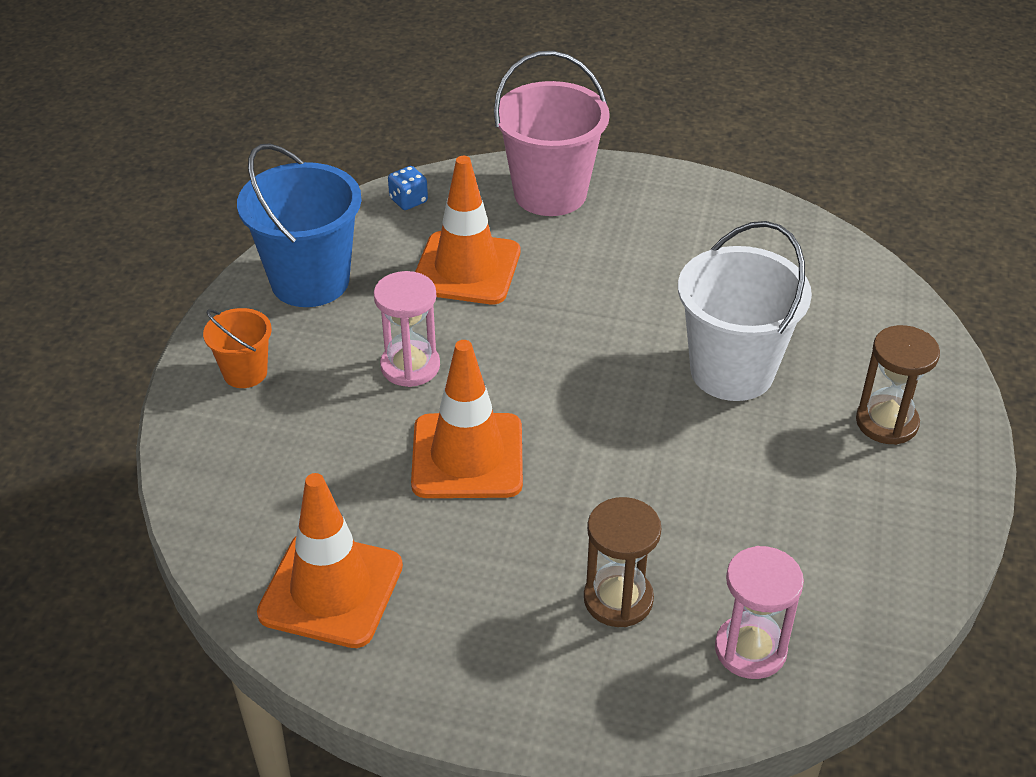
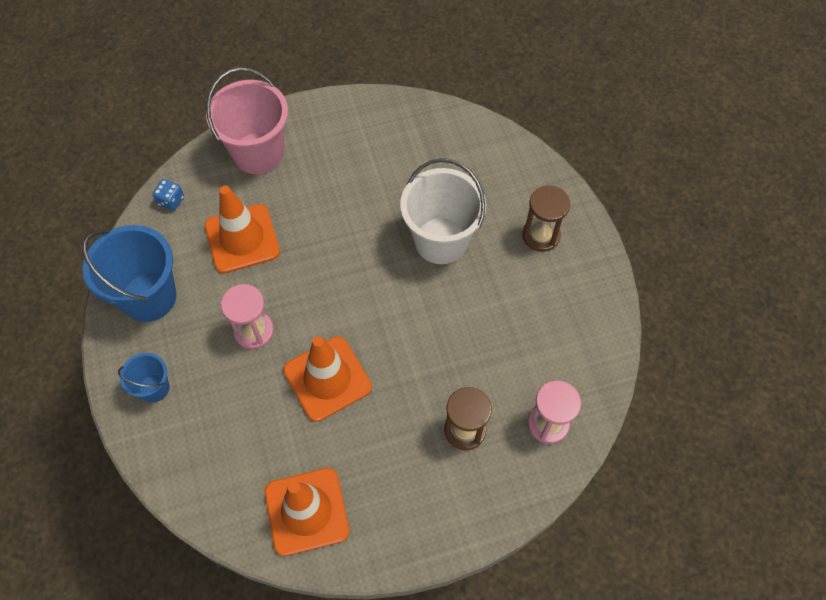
camera: 30 degrees left, 20 degrees up
(245, 373) = (154, 388): orange bucket -> blue bucket

